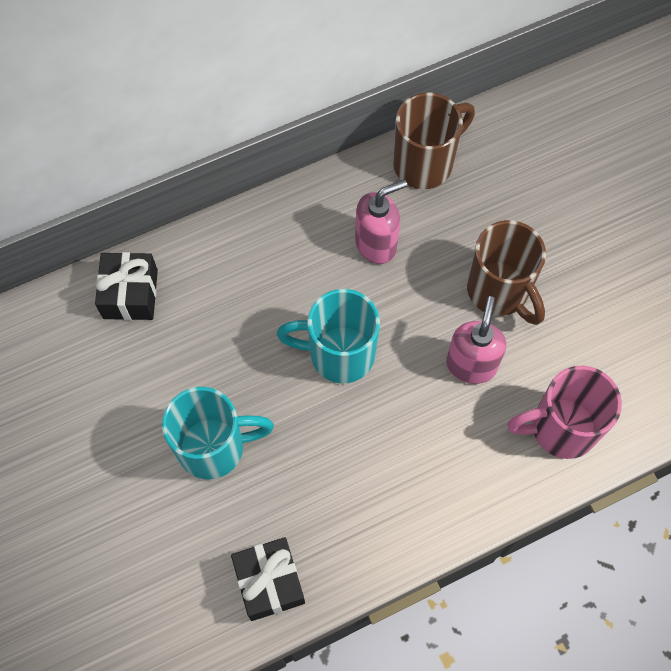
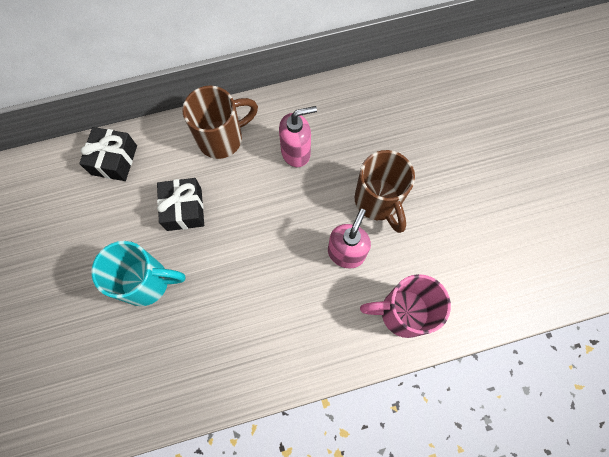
camera: 10 degrees right, 5 degrees up
(269, 582) = (164, 391): black gift -> black gift (184, 209)
(339, 354) = (252, 228): turquoise mug -> none
(425, 163) = (344, 99): brown mug -> brown mug (222, 138)

